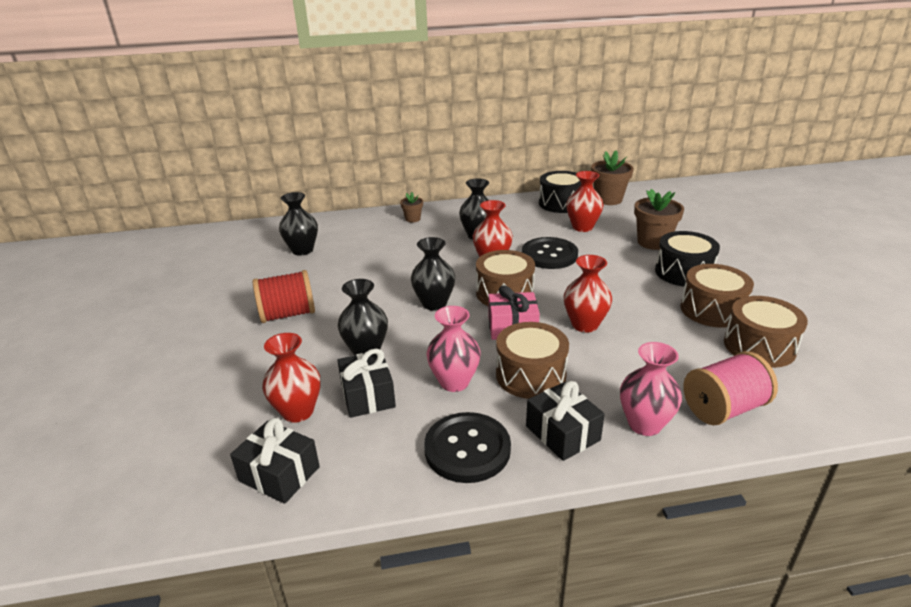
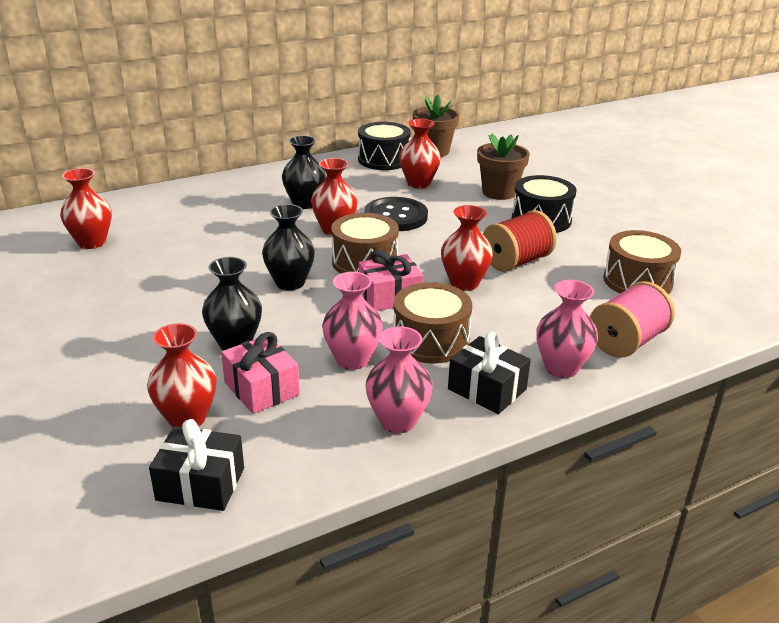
camera: 20 degrees left, 0 degrees up
(288, 314) = (114, 318): red spool -> red spool (516, 261)
(302, 250) = (92, 242): black vase -> red vase
(368, 395) = (261, 388): black gift -> pink gift
(413, 219) = (216, 192): brown flower pot -> none
(467, 449) = (397, 421): black button -> pink vase
(712, 310) = (582, 253): brown drum -> none

